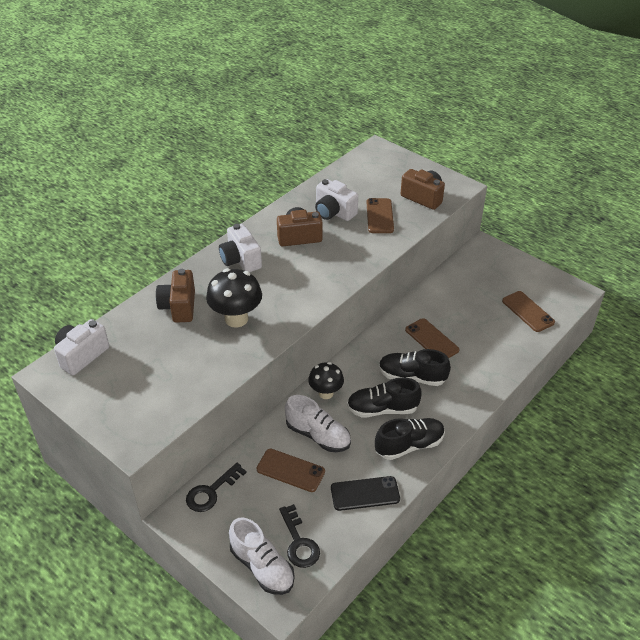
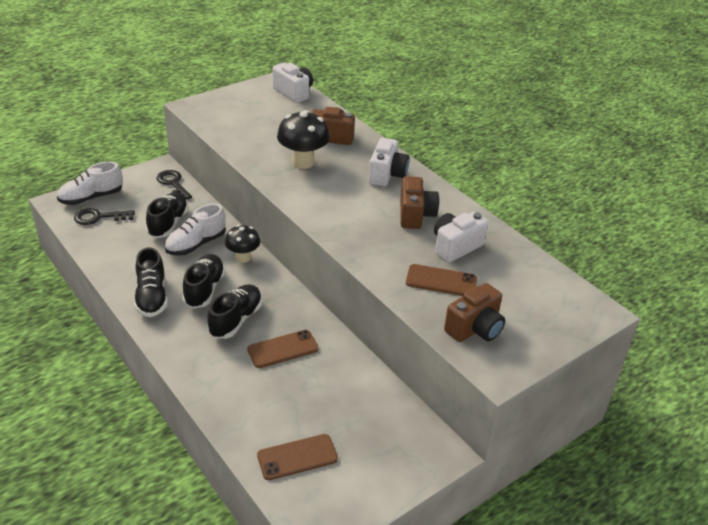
camera: 100 degrees right, 5 degrees down
(241, 260) = (387, 175): white camera -> white camera turned 120 degrees clockwise
(290, 470) = (168, 223): brown phone -> black shoe
(365, 494) = (118, 259): black phone -> none

